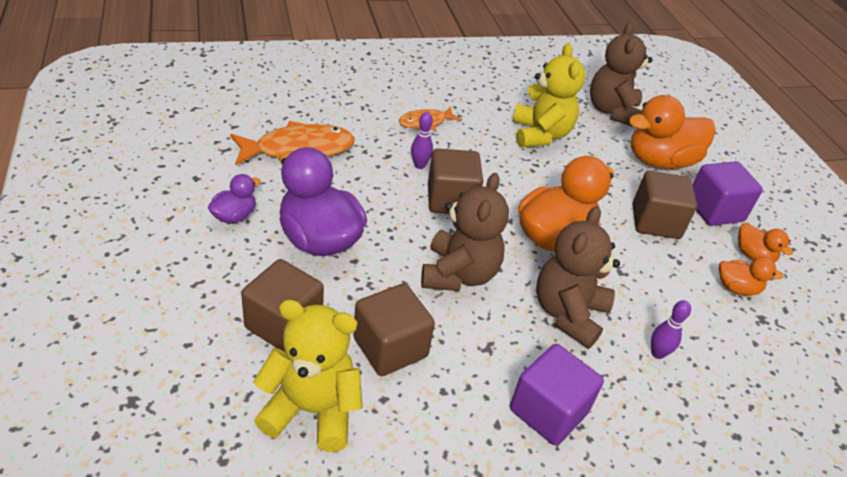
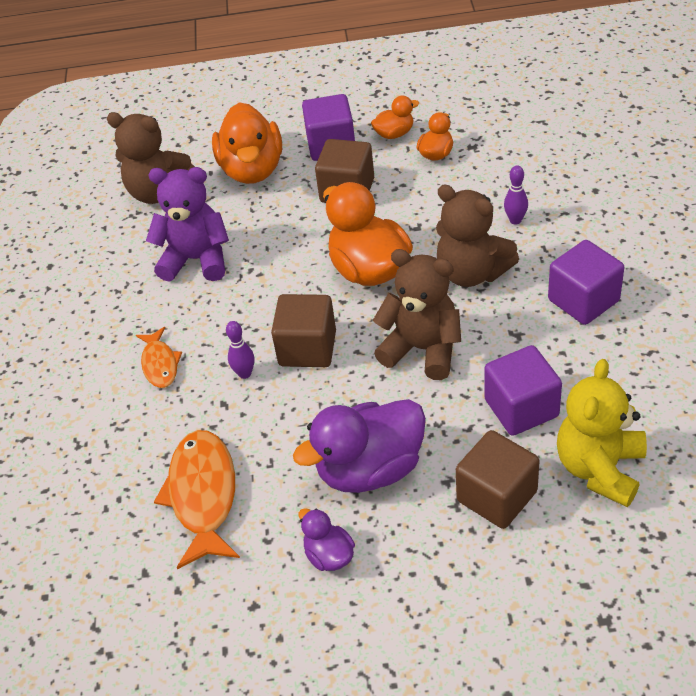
camera: 70 degrees left, 5 degrees up
(390, 347) = (521, 408): brown cube -> purple cube
(540, 135) = (196, 259): yellow teddy bear -> purple teddy bear

